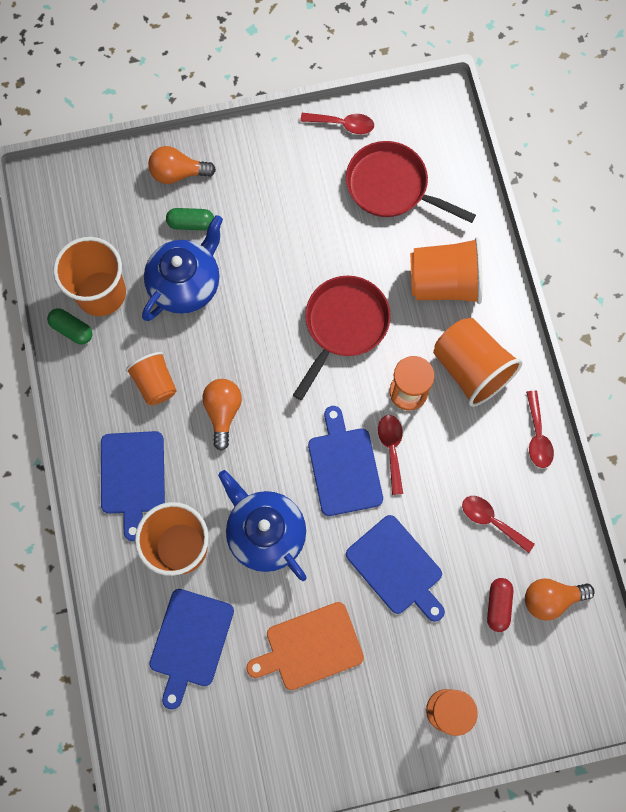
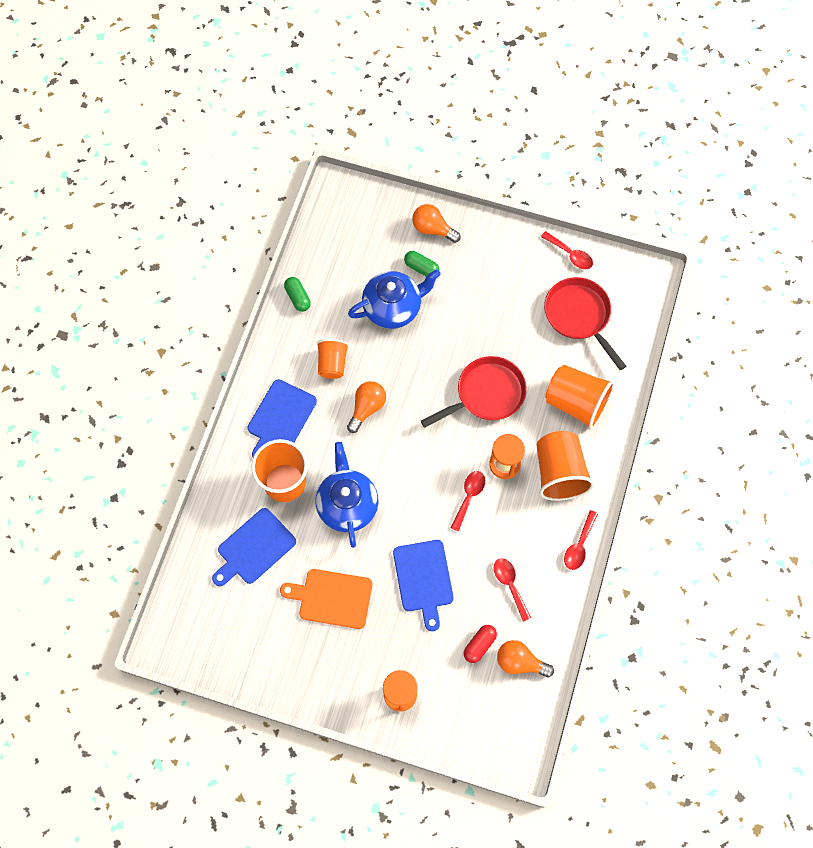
camera: 30 degrees right, 5 degrees down
(101, 293) = (332, 283): orange cup -> none
(344, 467) = (428, 491): blue cutting board -> none

